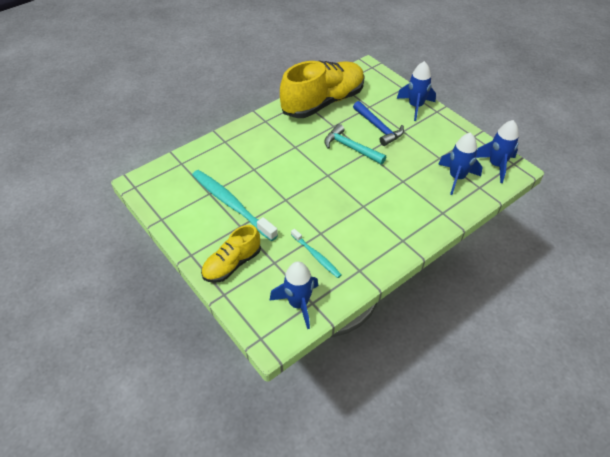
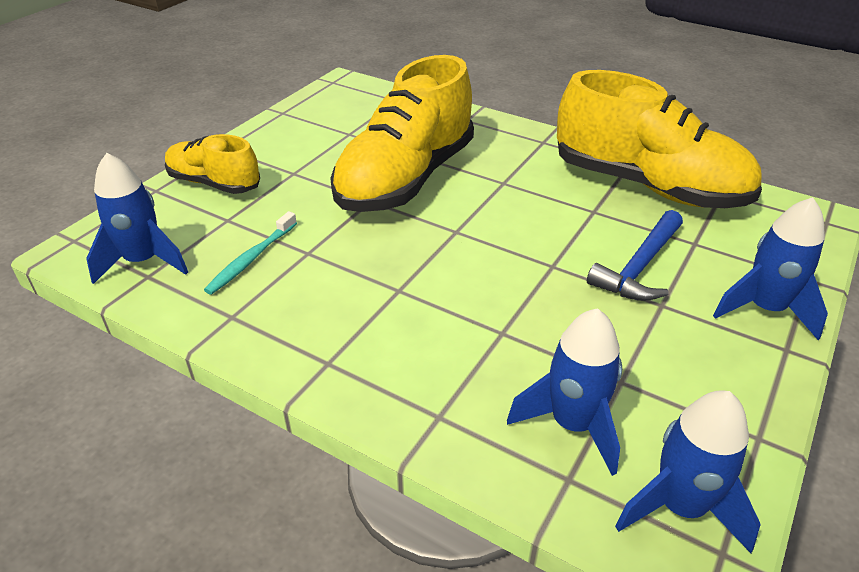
camera: 70 degrees right, 10 degrees down
(231, 204) = (335, 155): turquoise toothbrush -> none
(272, 181) = (406, 179): none -> yellow shoe
(351, 148) = (549, 243): turquoise hammer -> none

